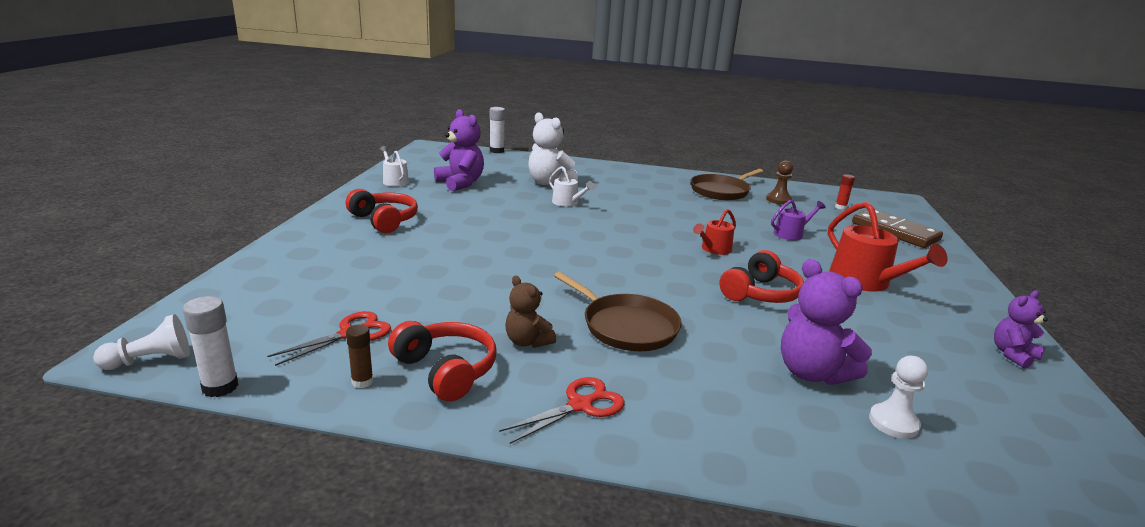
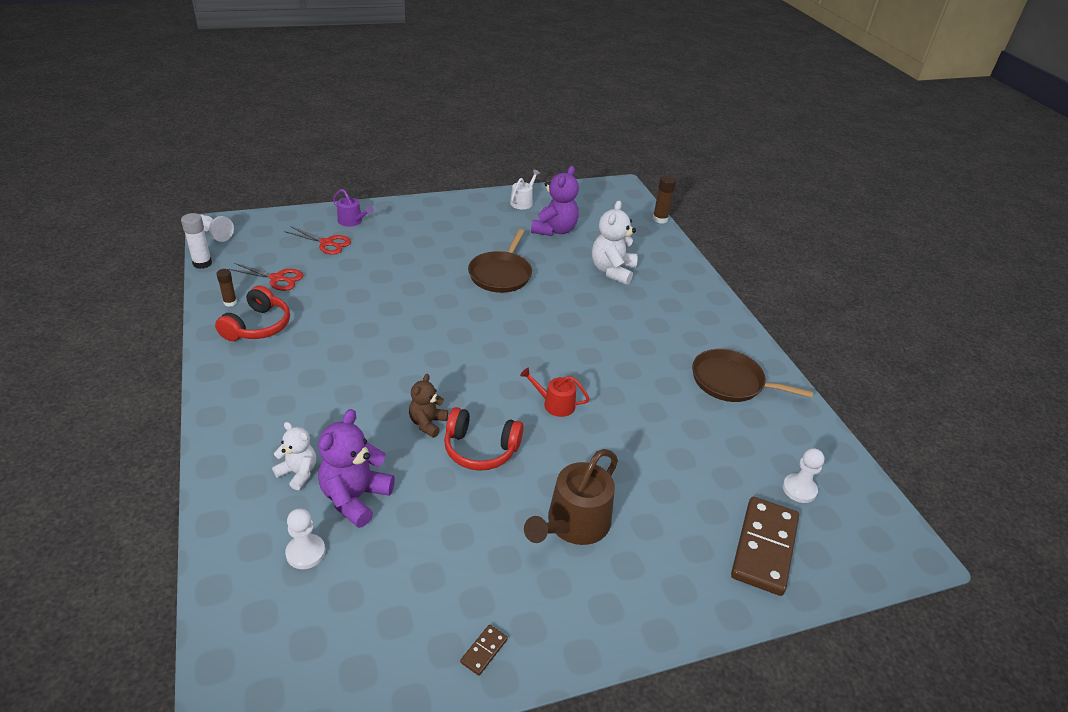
camera: 60 degrees right, 15 degrees up
(384, 220) = (443, 227): red headphones -> none
(496, 151) = (660, 219): white glue stick -> brown glue stick
(527, 341) = (311, 346): brown teddy bear -> brown teddy bear (427, 423)
(567, 203) = (574, 294): white watering can -> none
(580, 405) = (248, 389): red scissors -> red scissors (327, 243)
(626, 326) = (363, 384): brown pan -> brown pan (501, 274)
(761, 400) = (298, 473): none -> white teddy bear
(778, 200) = (757, 431): brown pawn -> none
(791, 234) = (654, 454): purple watering can -> purple watering can (352, 221)
(840, 207) = (799, 489): red glue stick -> white pawn
(865, 281) = (574, 524): red watering can -> brown watering can
(1013, 355) = (484, 651): purple teddy bear -> brown domino

